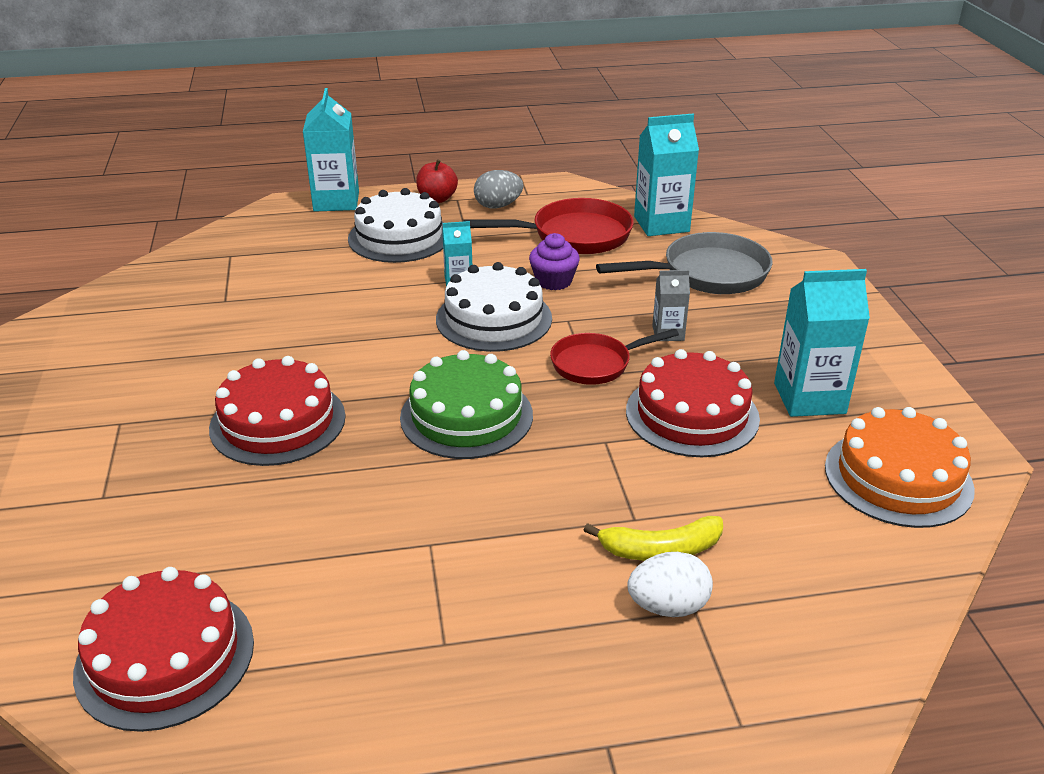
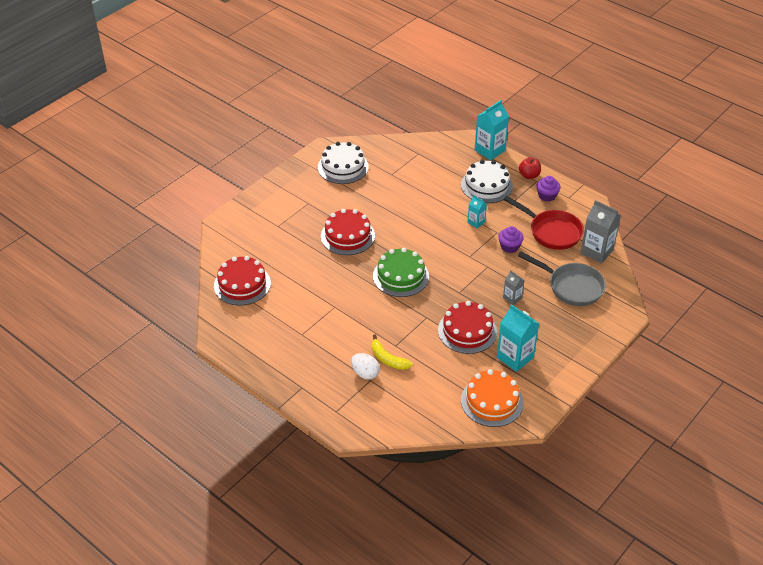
camera: 50 degrees right, 10 degrees up
(494, 318) = (464, 247): white cake -> white cake (343, 167)
(498, 206) = (547, 196): grey egg -> purple cupcake
(596, 364) = (468, 290): red pan -> none
(661, 224) = (596, 251): turquoise carton -> grey carton

